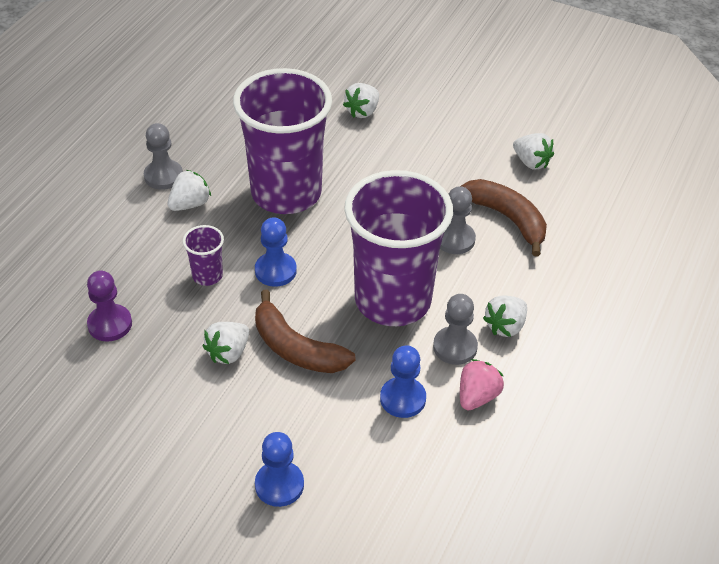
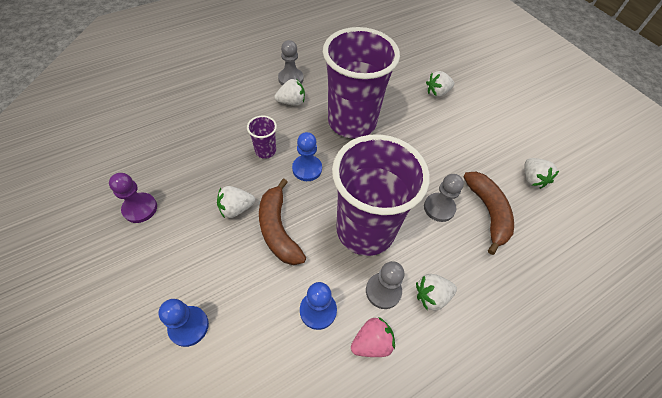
camera: 30 degrees right, 10 degrees up
(110, 324) = (188, 152): purple pawn -> purple pawn (140, 208)

